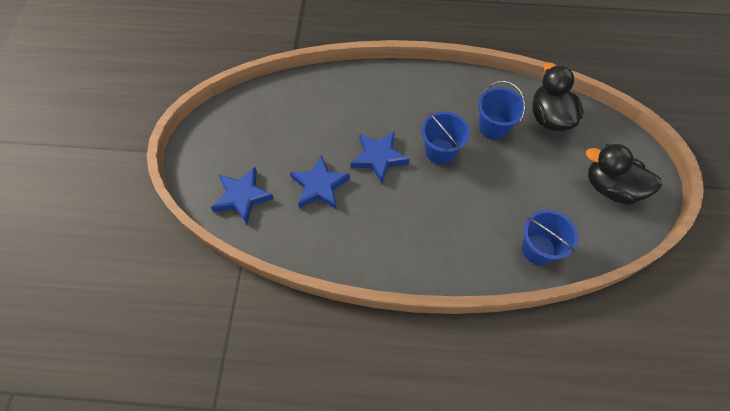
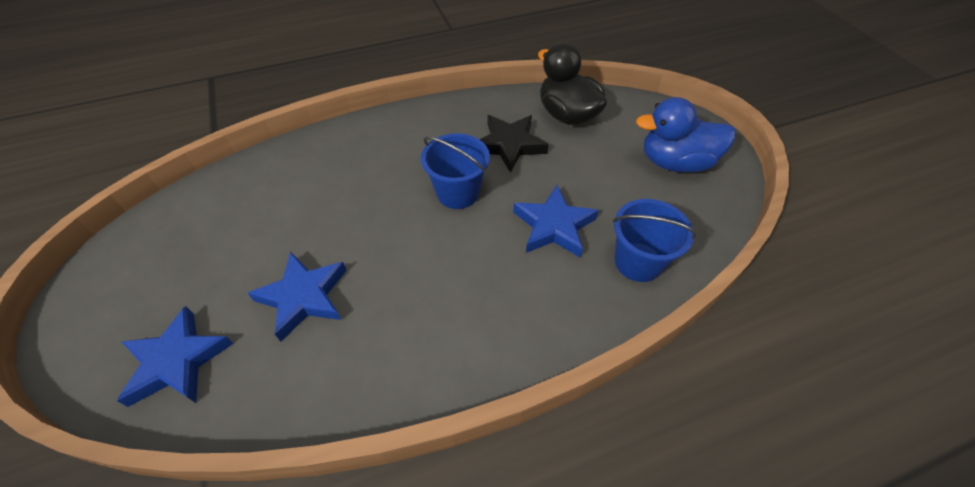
camera: 25 degrees left, 10 degrees down
(379, 157) = (378, 228): blue star -> blue star (554, 226)
(493, 127) = (509, 145): blue bucket -> black star
(611, 187) = (675, 162): black duck -> blue duck

